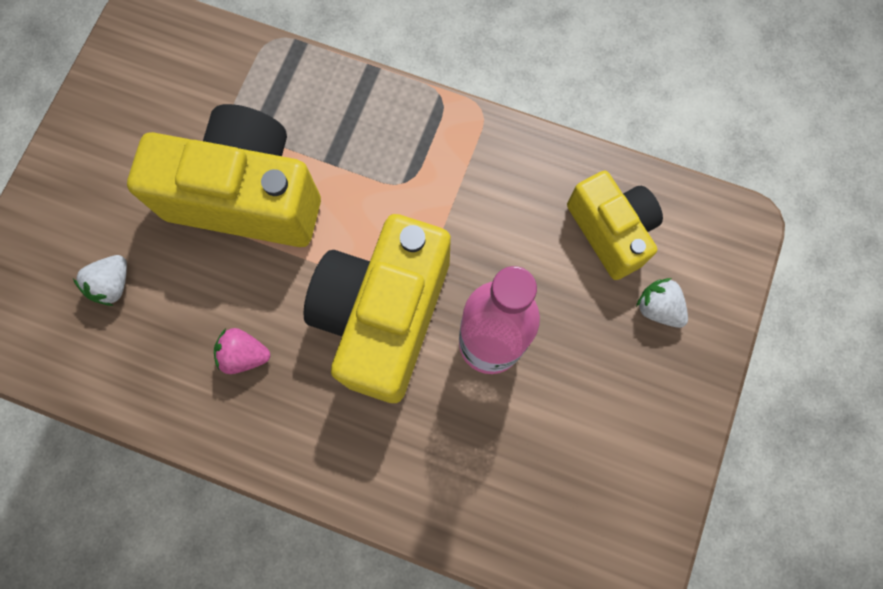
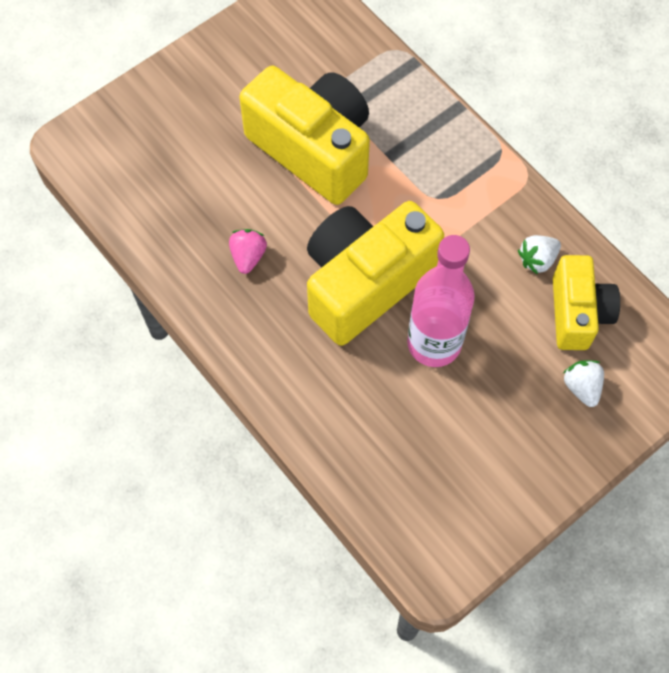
camera: 30 degrees right, 10 degrees down
(113, 284) = (183, 162): white strawberry -> white strawberry (537, 260)
(244, 354) = (248, 256): pink strawberry -> pink strawberry turned 60 degrees clockwise

